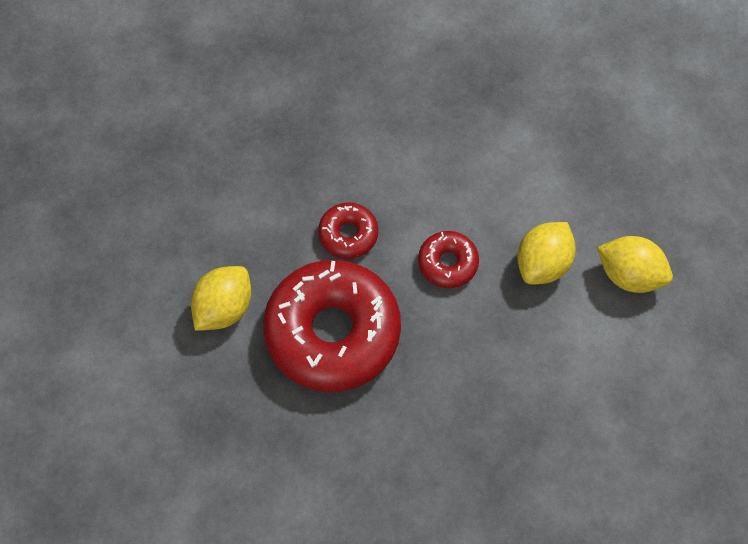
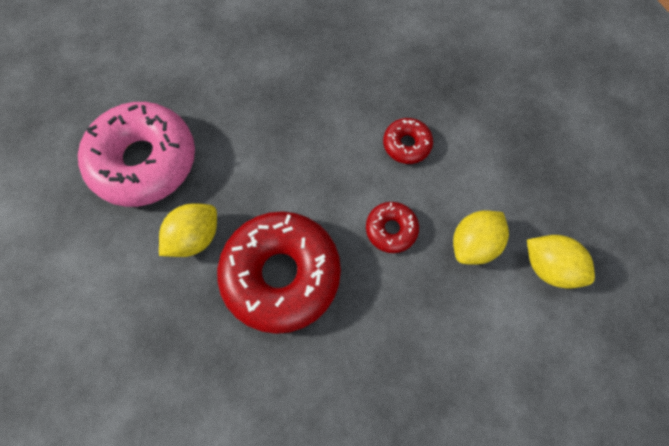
camera: 10 degrees right, 5 degrees up
(142, 232) = (145, 161): none -> pink donut
(348, 234) = (312, 190): red donut -> red donut (406, 144)

